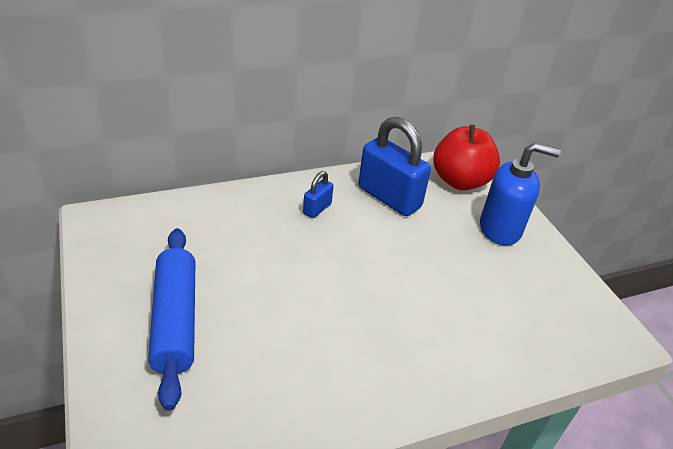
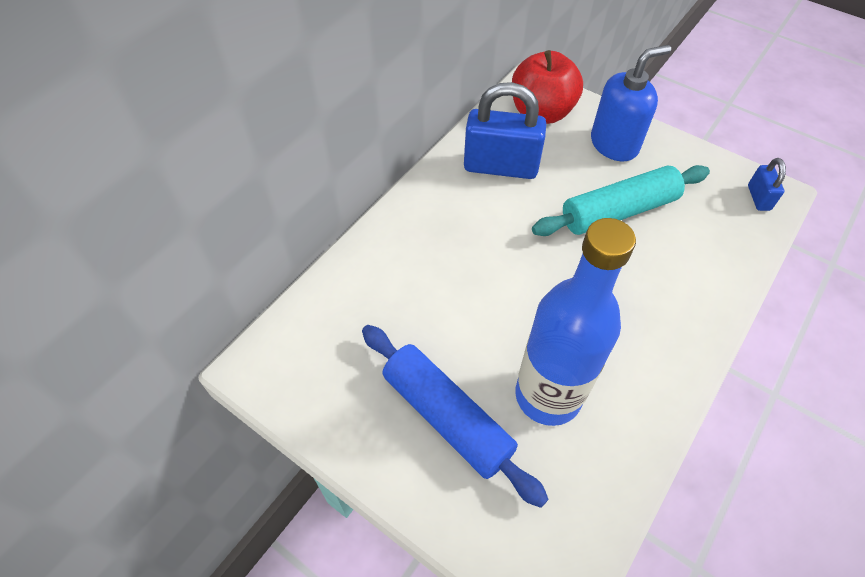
camera: 30 degrees left, 15 degrees up
(260, 354) = (548, 395): none -> blue bottle
(317, 209) = (452, 218): blue padlock -> blue padlock (758, 198)
(454, 273) = (618, 211): none -> turquoise rolling pin

